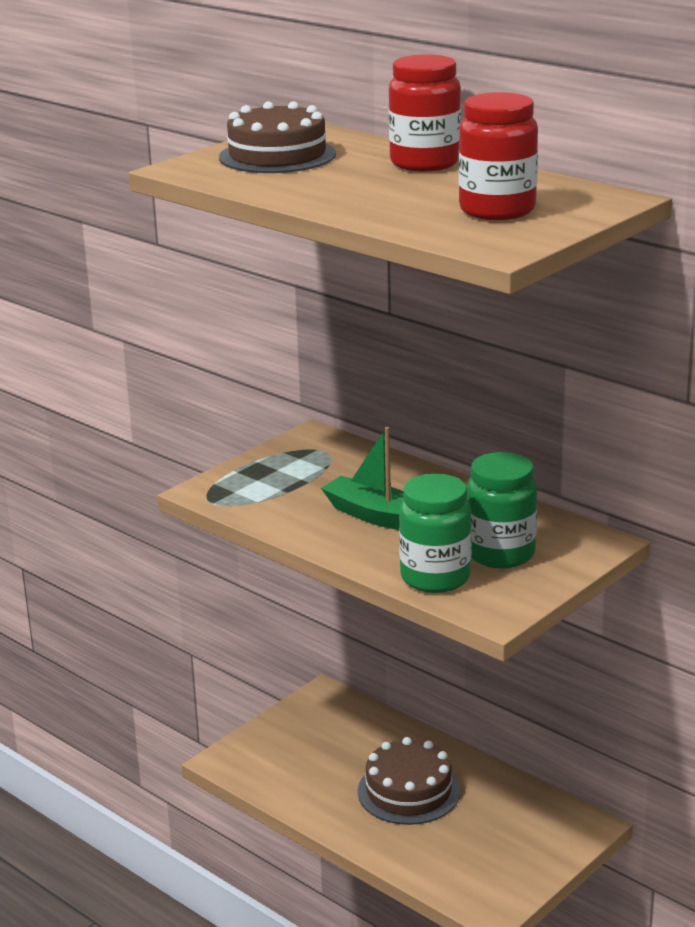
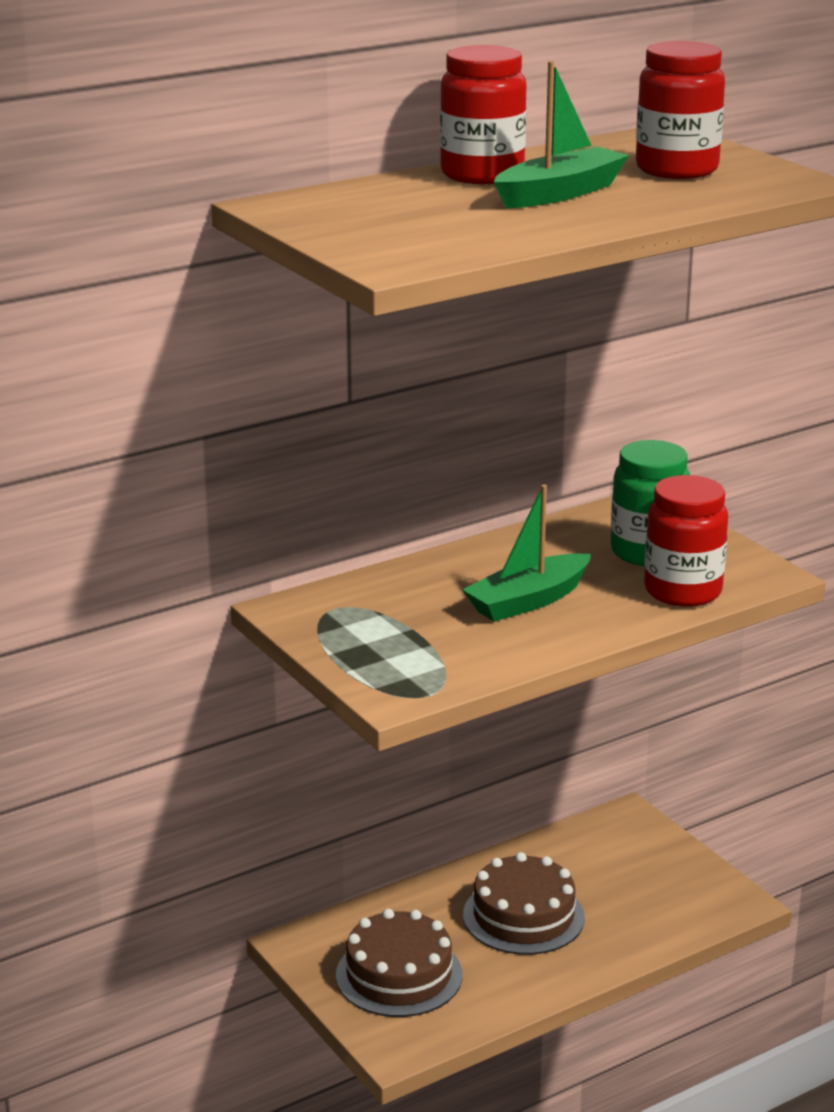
camera: 75 degrees left, 0 degrees up
(277, 155) = (384, 223): brown cake -> brown cake (399, 975)
(391, 186) = (559, 193): none -> green boat
(435, 577) = (682, 591): green jar -> red jar

